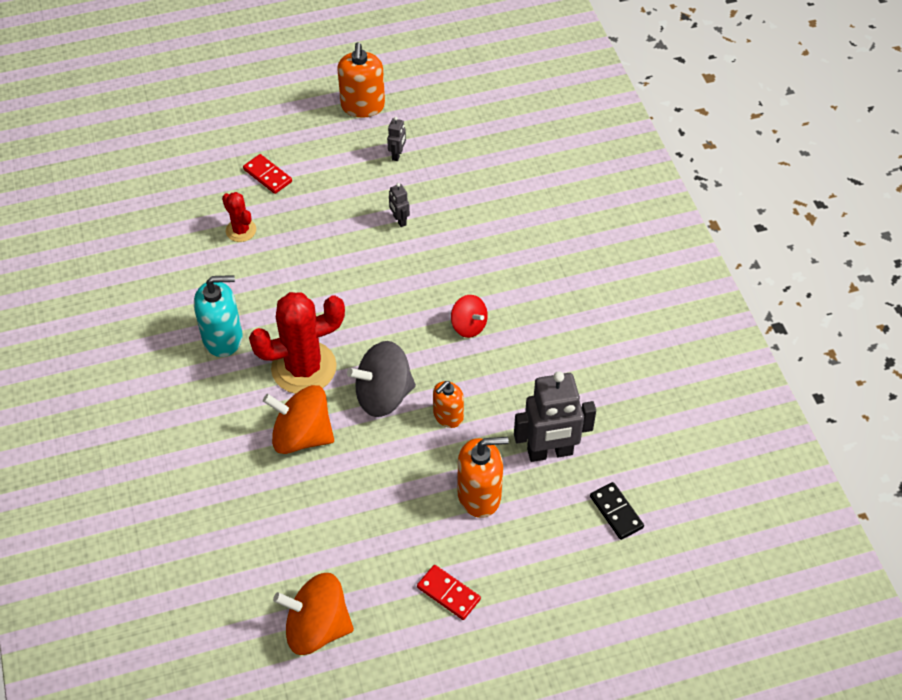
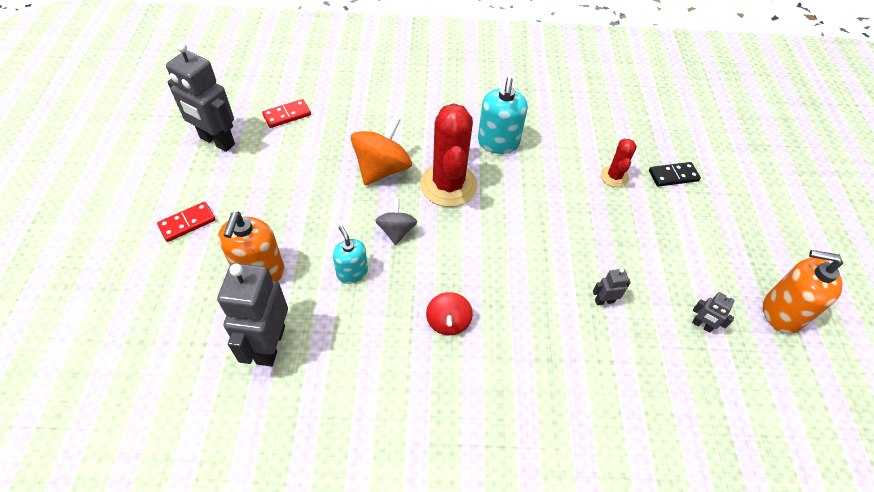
camera: 105 degrees right, 0 degrees up
(241, 230) = (614, 176): red cactus -> red cactus turned 60 degrees counterclockwise
(267, 175) = (681, 209): red domino -> red domino (287, 115)
(317, 627) = (217, 141): orange spinning top -> grey robot
(383, 395) = (396, 231): grey spinning top -> grey spinning top, size x0.58
(448, 416) = (352, 272): orange soap dispenser -> turquoise soap dispenser
(468, 326) = (448, 322): red spinning top -> red spinning top turned 60 degrees counterclockwise
(616, 512) = (173, 380): black domino -> black domino (673, 176)

